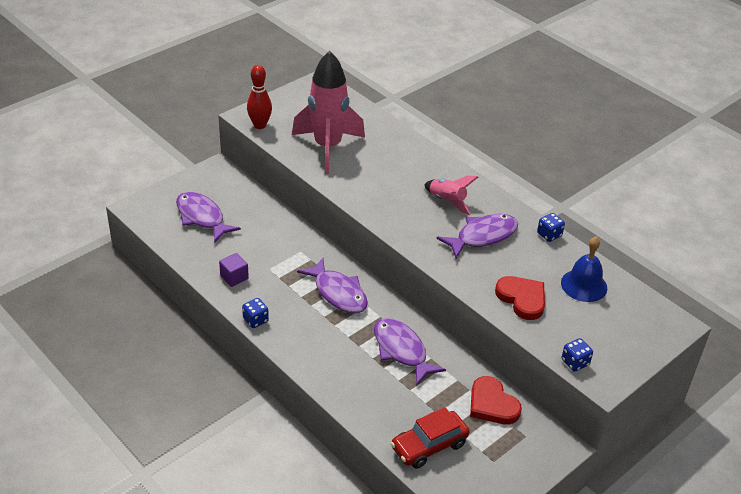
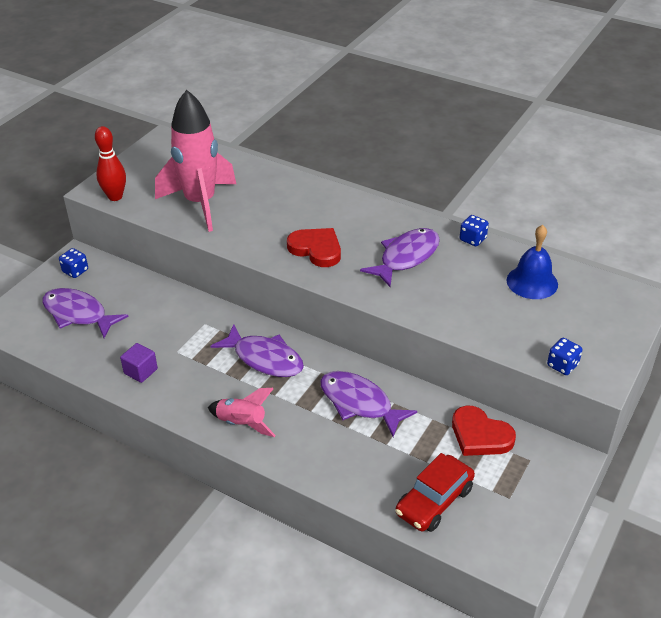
camera: 15 degrees left, 0 degrees up
(255, 320) = (184, 413): blue dice -> blue dice (75, 271)
(447, 201) = (353, 230): pink rocket -> pink rocket (242, 424)
(522, 299) = (477, 312): red heart -> red heart (316, 249)

